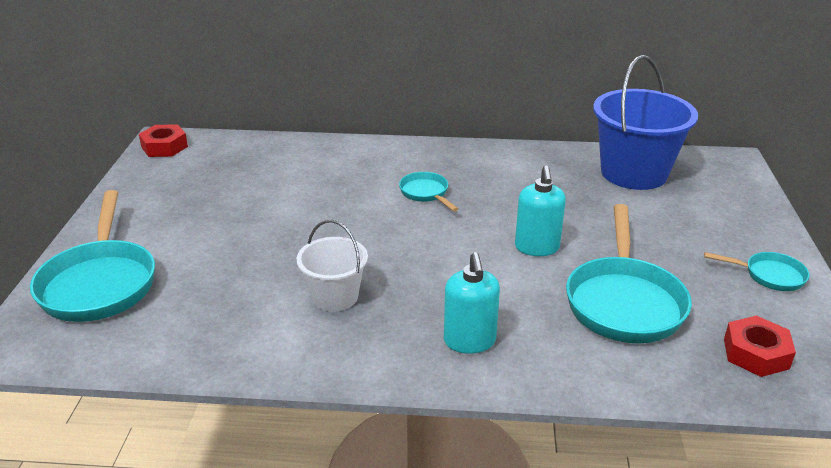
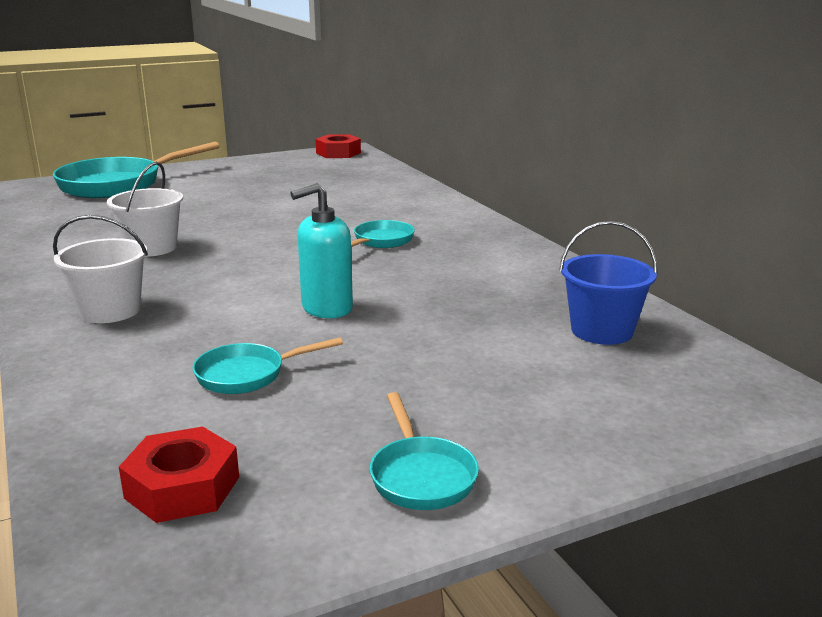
camera: 60 degrees right, 10 degrees down
(469, 341) = (110, 311): turquoise soap dispenser -> white bucket
(624, 302) = (247, 375): turquoise pan -> turquoise pan, size x0.50
(634, 173) = (602, 331): blue bucket -> blue bucket, size x0.56

